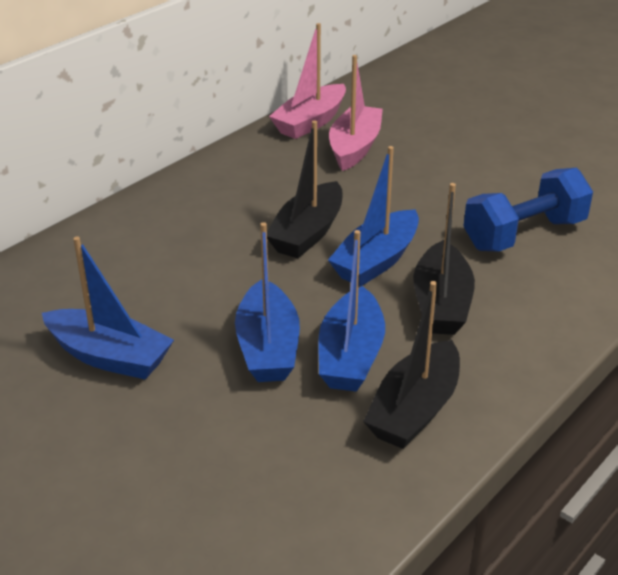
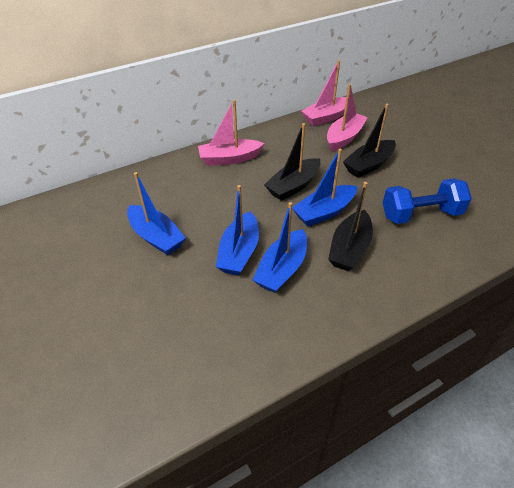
camera: 20 degrees right, 10 degrees up
(176, 212) = (229, 159): none -> pink boat
(414, 409) = (302, 314): black boat -> black boat (368, 165)

